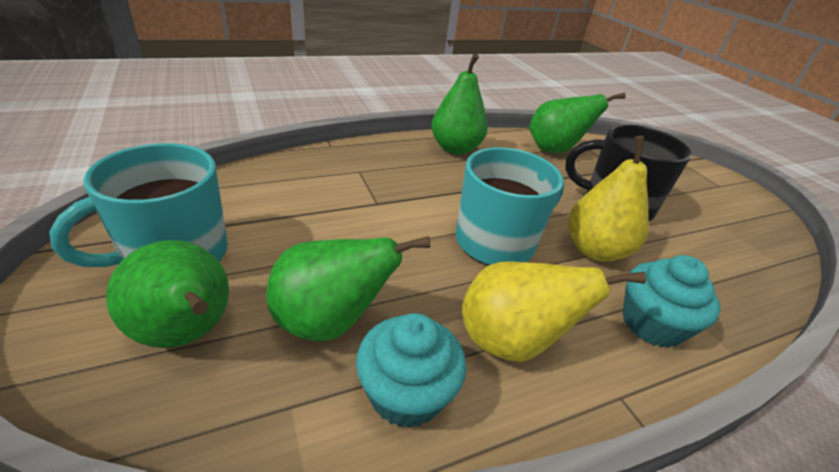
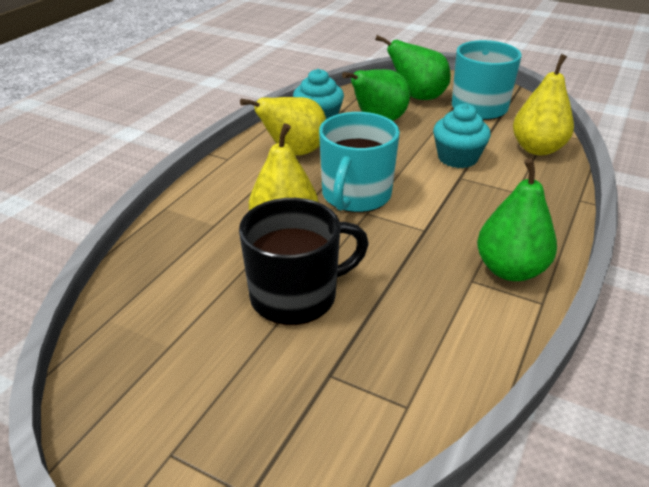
camera: 145 degrees right, 0 degrees up
(260, 182) = (537, 149): none -> yellow pear
(554, 150) = (430, 355): green pear -> none
(651, 324) = (222, 198): turquoise cupcake -> turquoise cupcake (457, 158)

